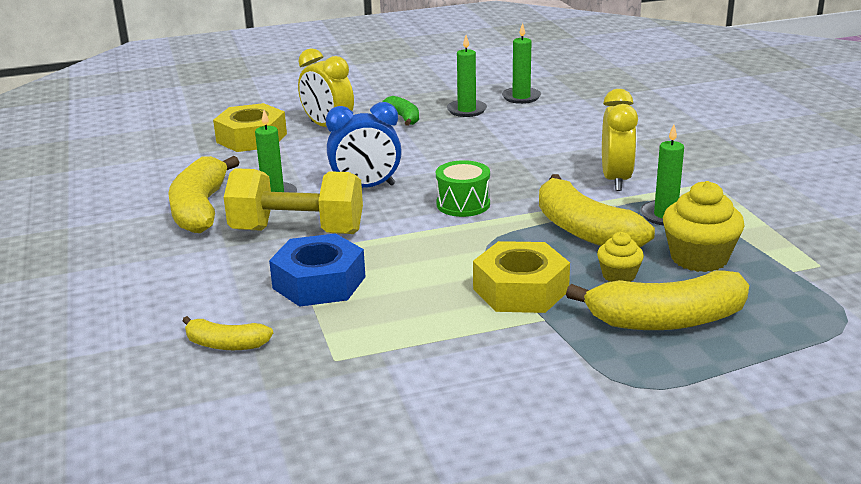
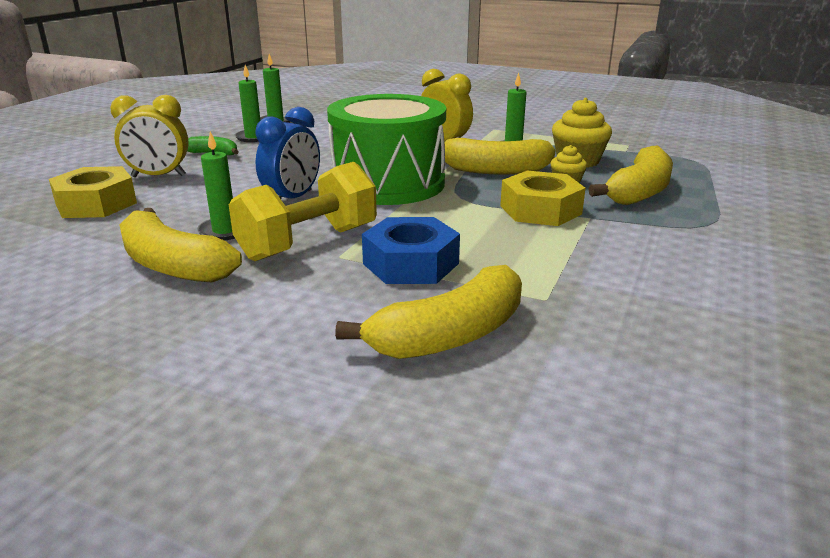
camera: 50 degrees left, 0 degrees up
(226, 344) = (450, 335): yellow banana -> yellow banana, size x1.88
(463, 204) = (388, 183): green drum -> green drum, size x2.33

